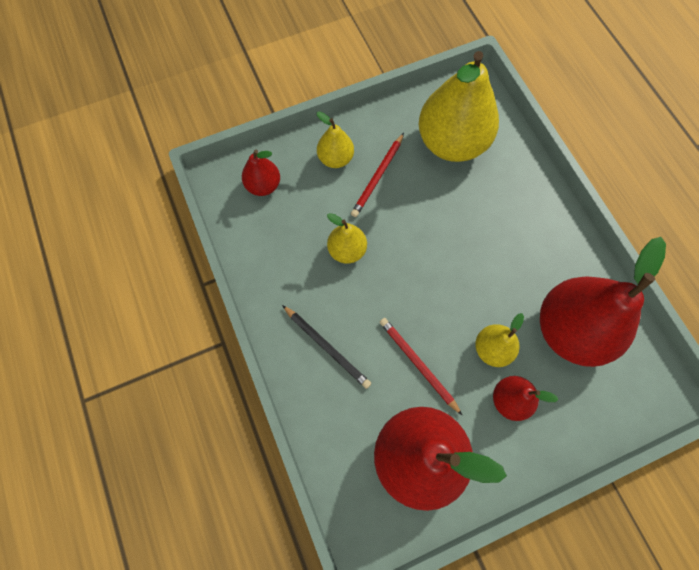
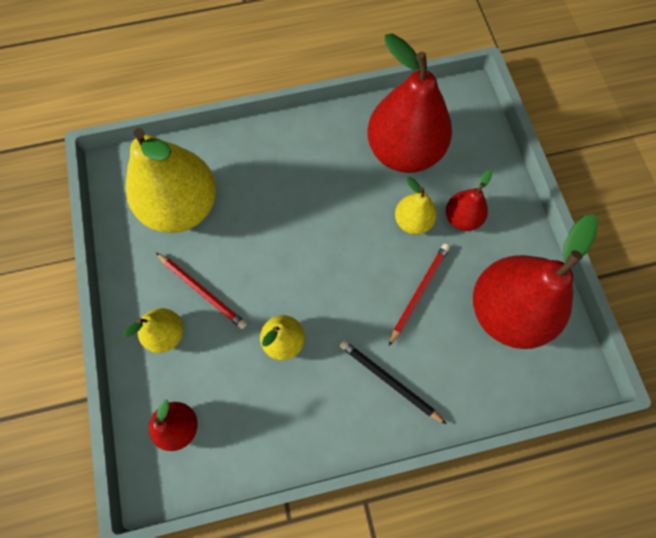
camera: 80 degrees left, 0 degrees up
(327, 347) = (389, 381): black pencil -> black pencil turned 105 degrees counterclockwise
(418, 364) = (419, 292): red pencil -> red pencil turned 150 degrees clockwise

